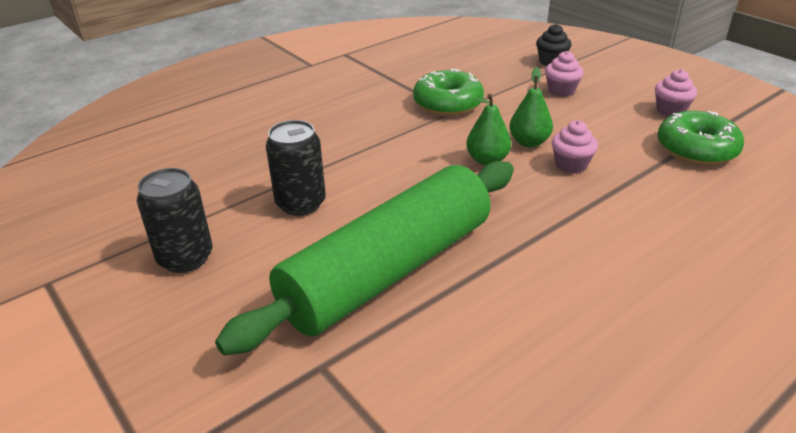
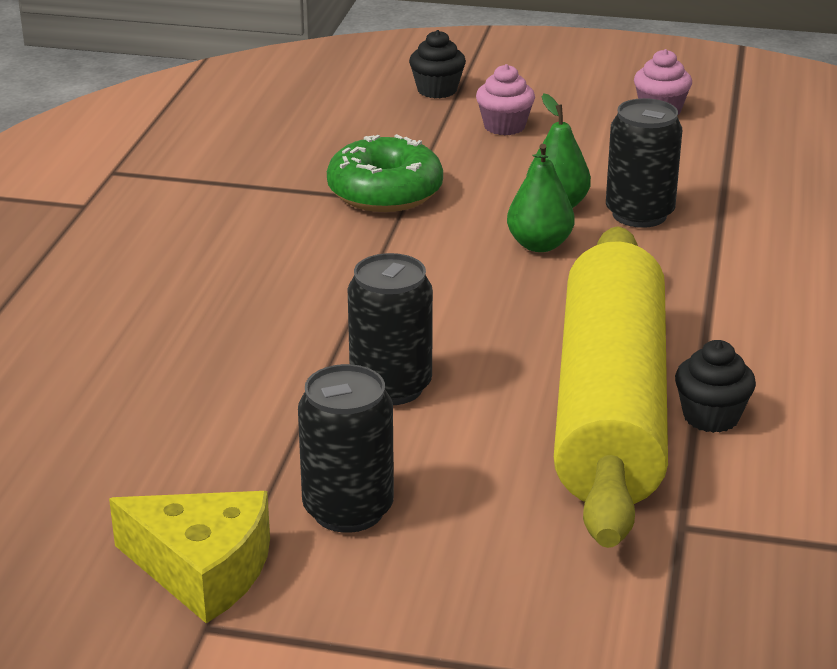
camera: 40 degrees left, 5 degrees down
(89, 254) = (203, 569): none -> yellow cheese
(388, 271) = (610, 408): green rolling pin -> yellow rolling pin
(437, 306) = (711, 417): none -> black cupcake
(571, 165) = (639, 214): pink cupcake -> black can
(696, 149) = (742, 148): green donut -> none

